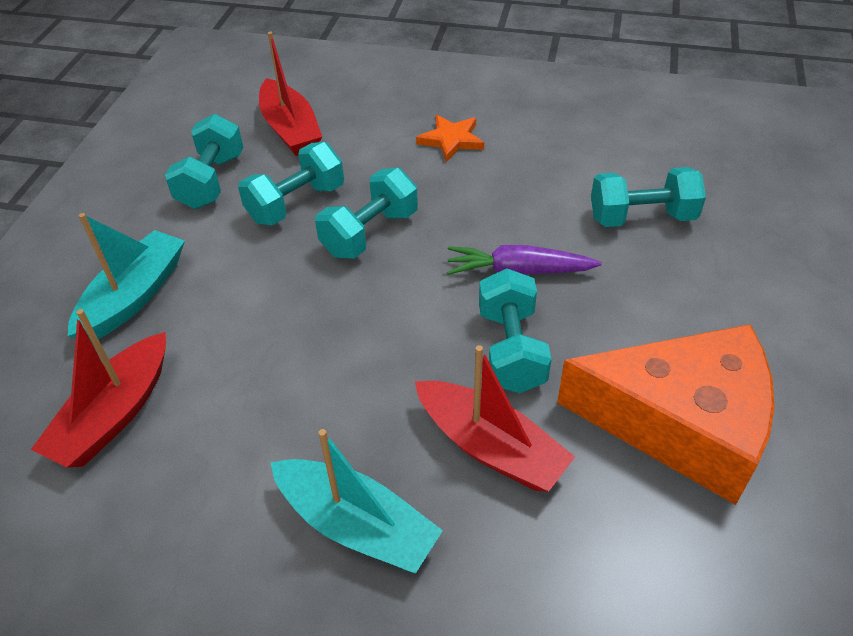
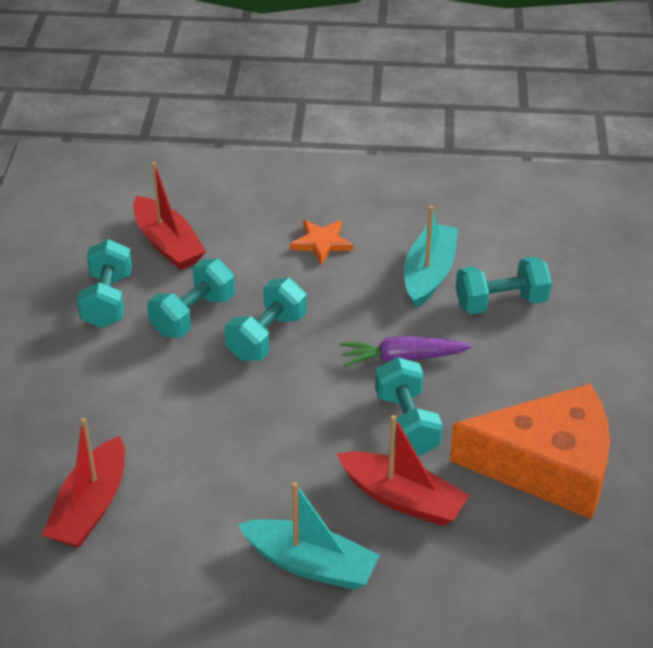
camera: 10 degrees left, 5 degrees down
(134, 296) = (72, 410): turquoise boat -> turquoise boat (429, 274)

